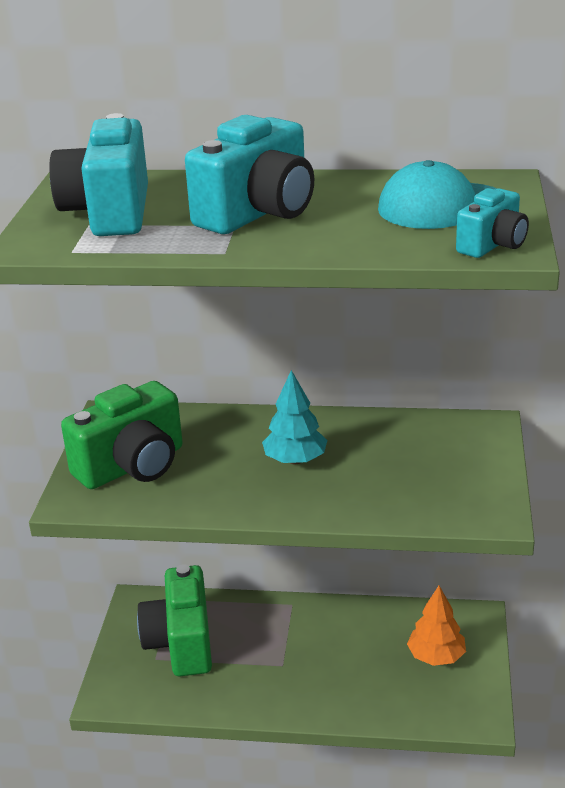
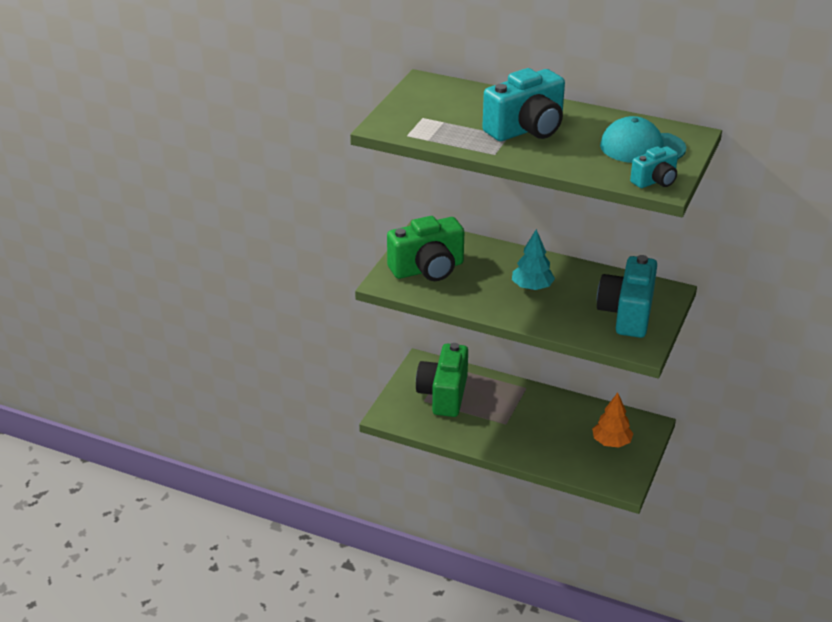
camera: 15 degrees right, 5 degrees up
(109, 212) = (437, 111): turquoise camera -> turquoise camera (627, 314)

